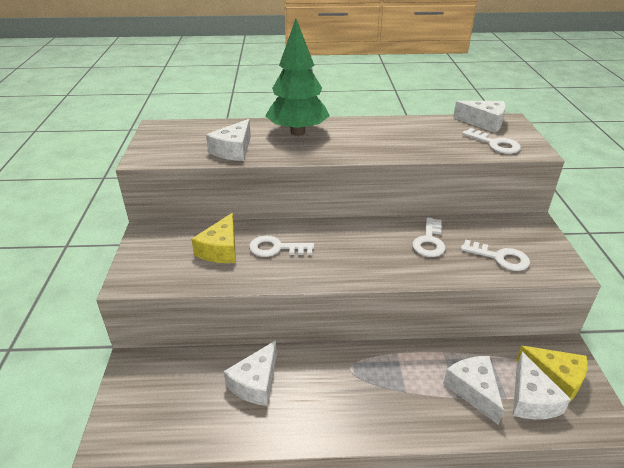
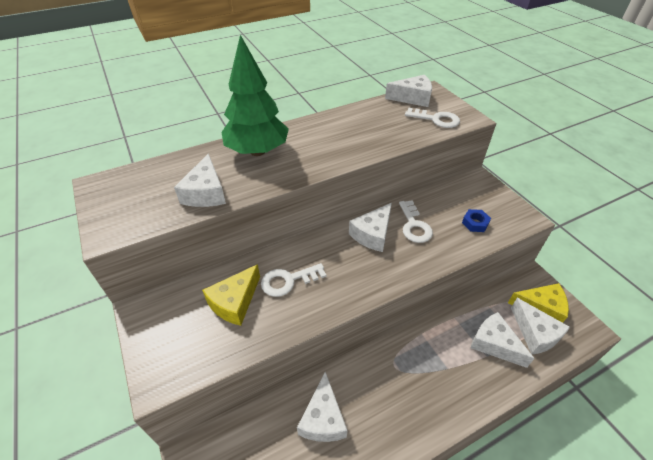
camera: 25 degrees left, 10 degrees up
(221, 249) = (235, 302): yellow cheese -> yellow cheese turned 45 degrees clockwise
(381, 237) = (372, 234): none -> white cheese
(499, 257) = (475, 223): white key -> blue nut

